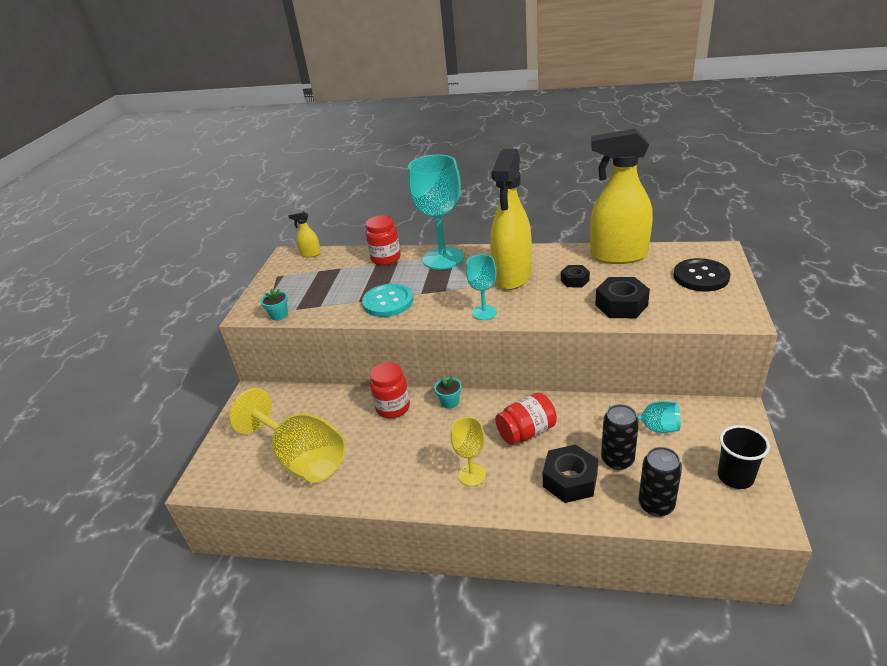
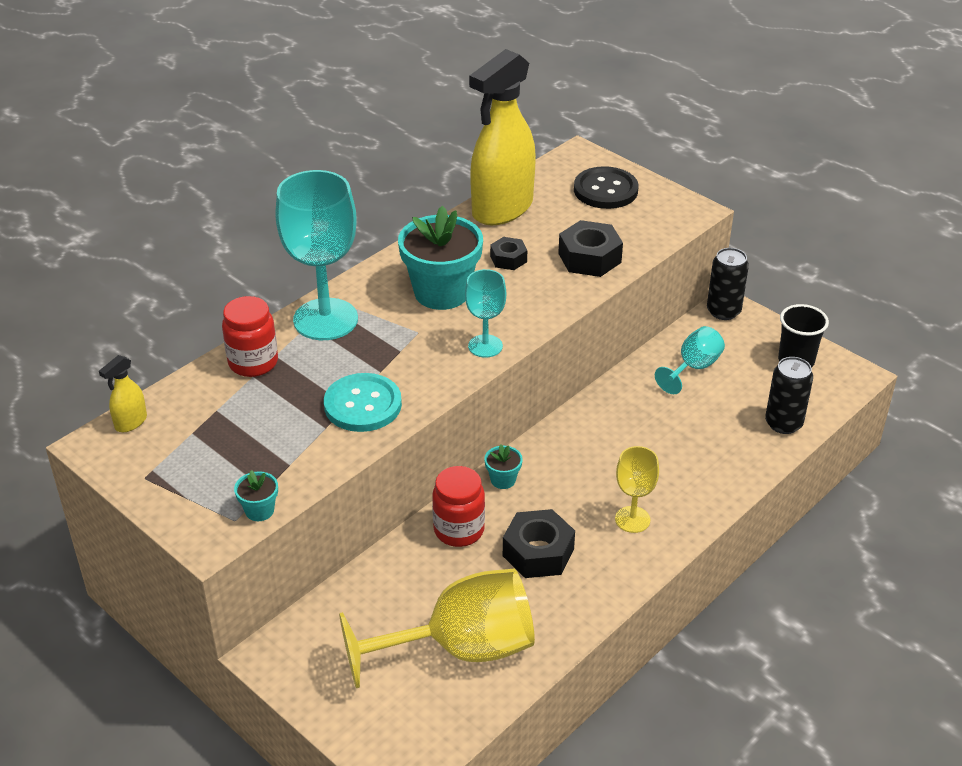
camera: 60 degrees left, 5 degrees up
(512, 276) = (441, 292): yellow spray bottle -> turquoise flower pot
(526, 432) = (613, 449): red jar -> none
(570, 480) = (706, 457): black nut -> black nut (538, 552)
(617, 460) = (711, 413): black can -> black can (723, 311)

